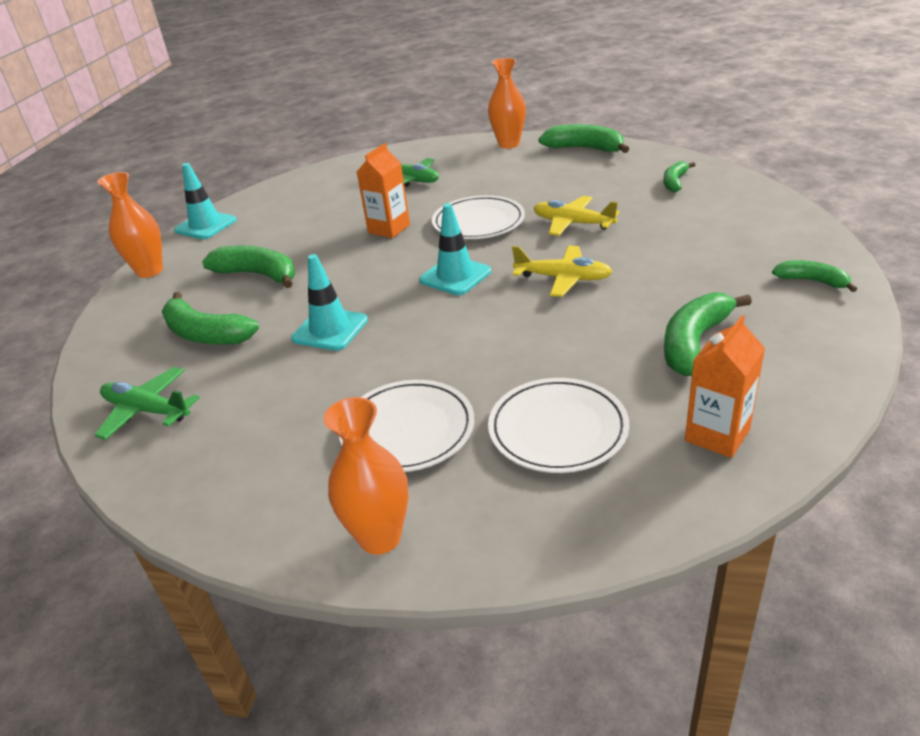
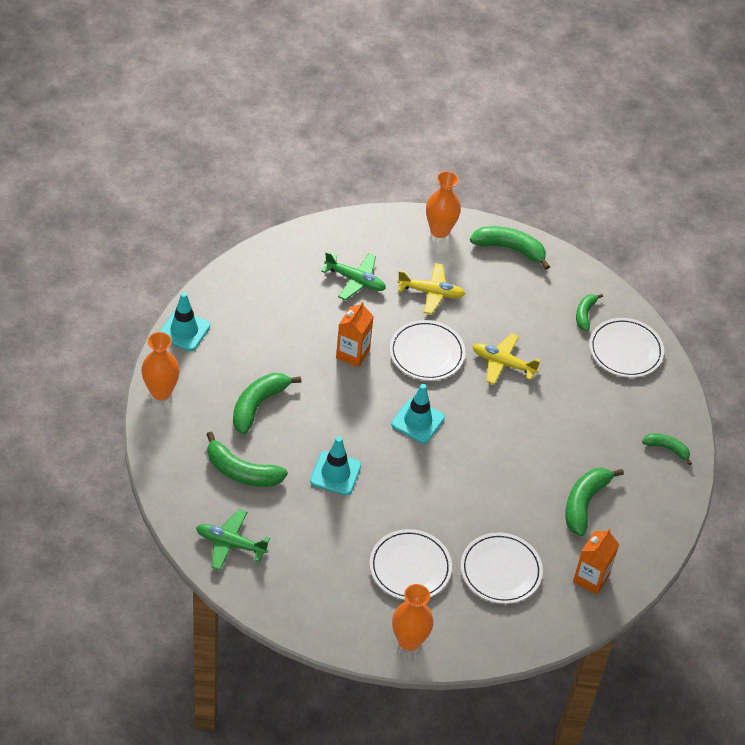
camera: 15 degrees left, 15 degrees up
(258, 275) = (258, 405): green banana -> green banana turned 75 degrees counterclockwise
(563, 278) = (498, 431): yellow plane -> yellow plane (431, 292)
(731, 203) = (625, 350): none -> white plate

